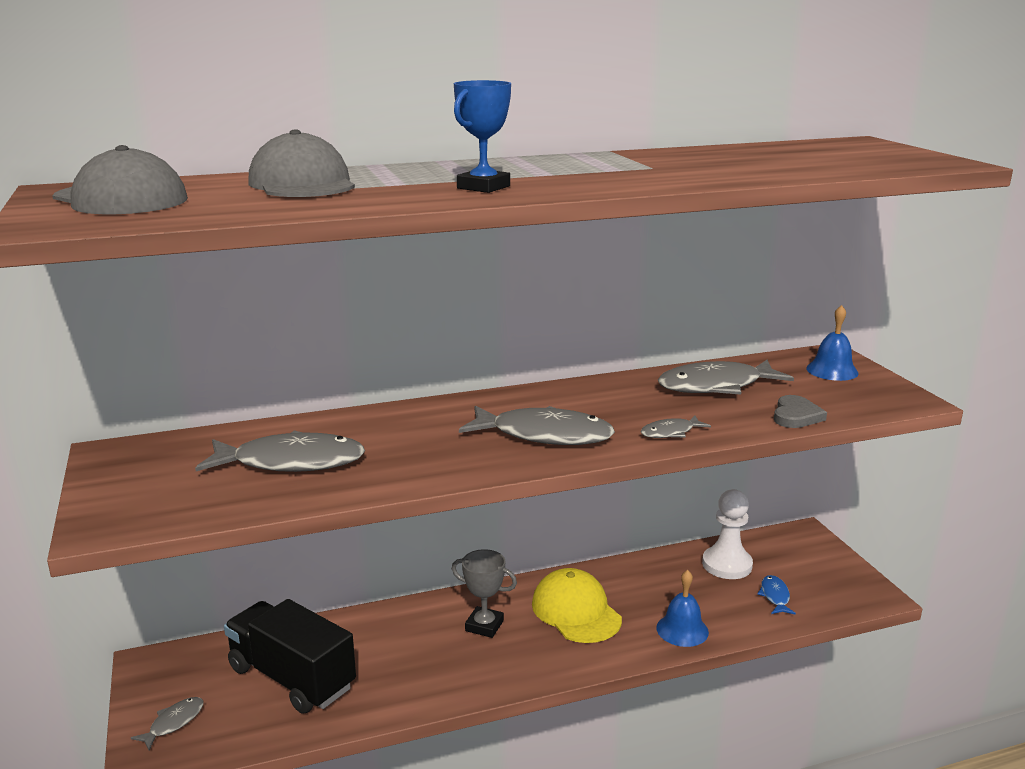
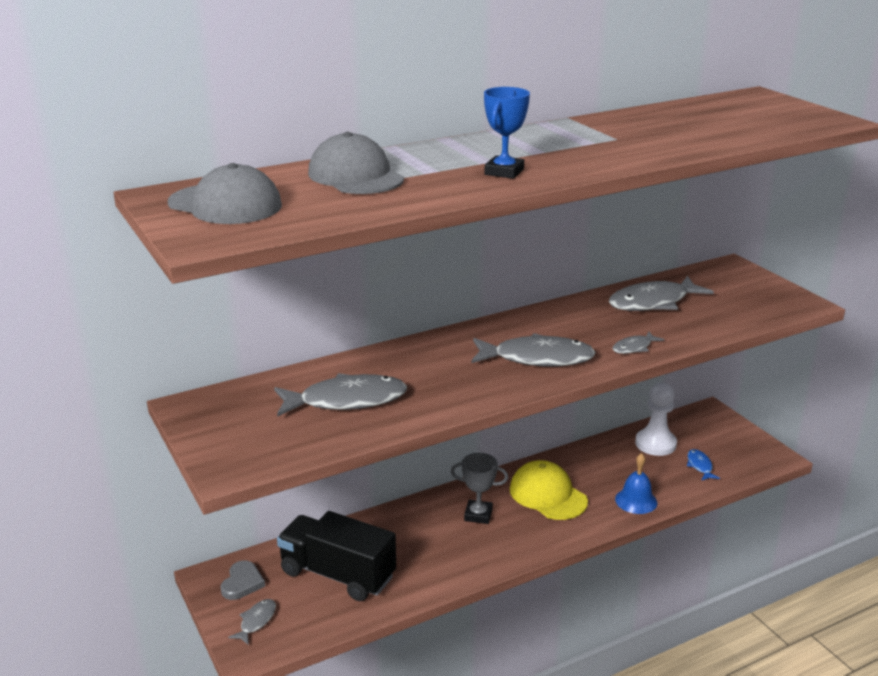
camera: 10 degrees left, 5 degrees up
(796, 416) = (723, 324): grey heart -> grey heart (242, 583)
(832, 370) = (737, 281): blue bell -> none

